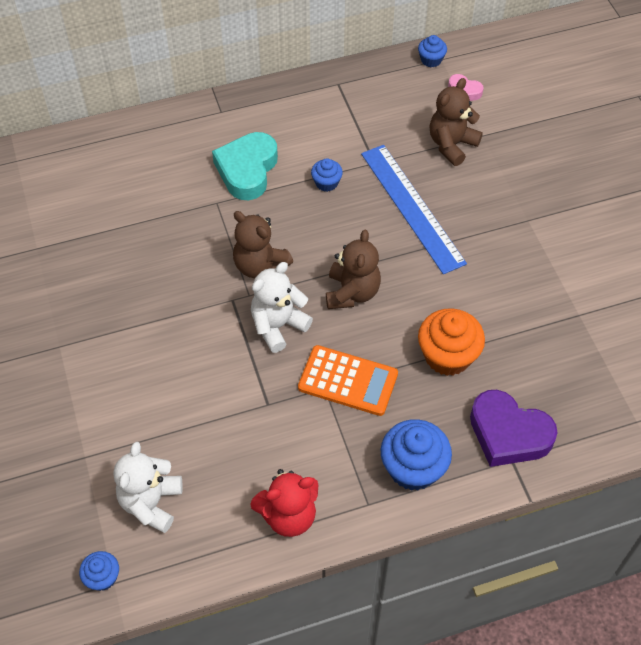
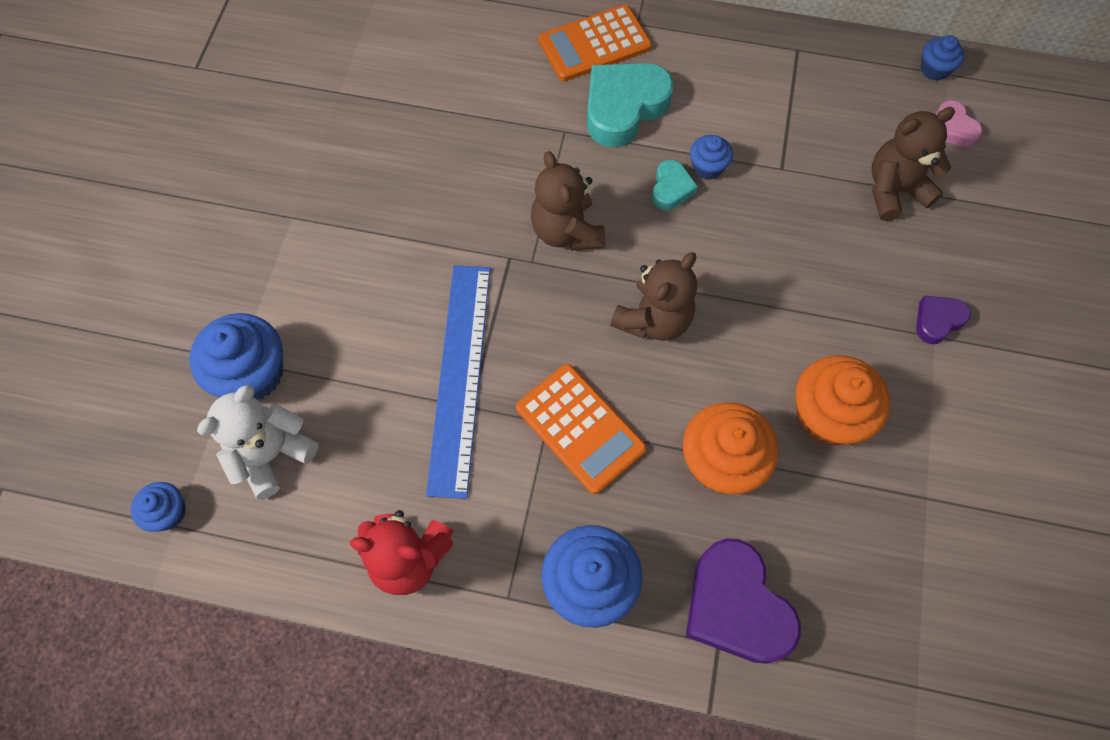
camera: 30 degrees right, 10 degrees up
(101, 460) = (252, 373): none -> blue cupcake
(200, 137) = (594, 44): none -> orange calculator
(278, 326) = (541, 316): white teddy bear -> none
(311, 207) = (671, 189): none -> turquoise heart
(412, 207) = (794, 247): blue ruler -> blue ruler (460, 376)
(494, 297) = (827, 415): none -> orange cupcake
(524, 210) = (937, 321): none -> purple heart

